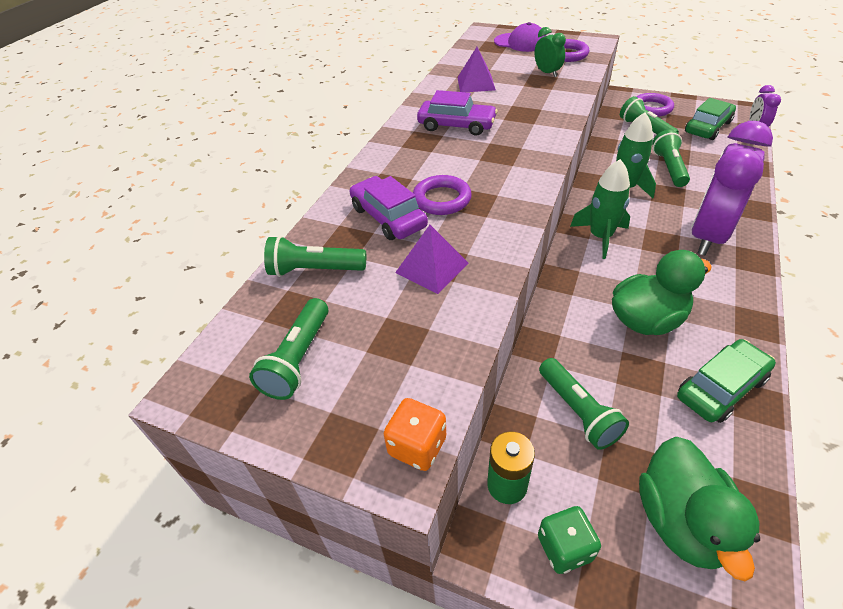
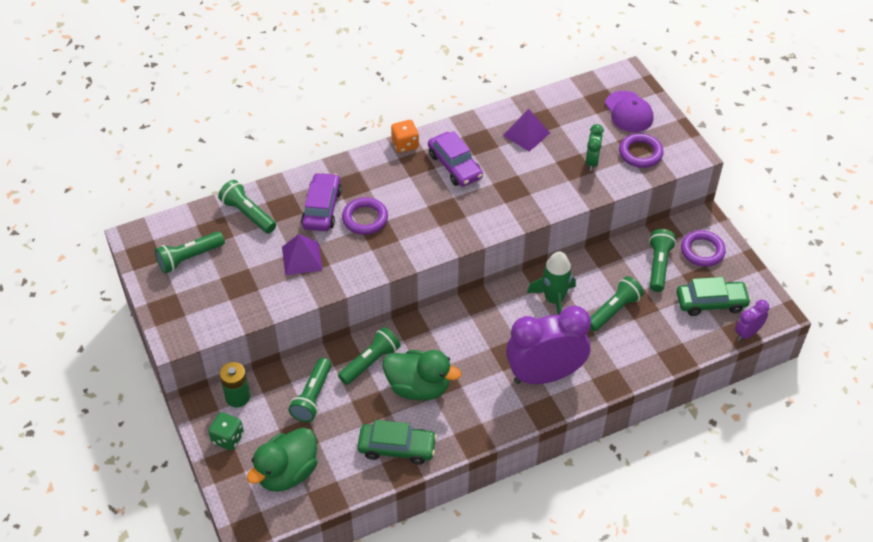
camera: 40 degrees right, 5 degrees up
(417, 446) = (190, 334): orange dice -> orange dice (405, 144)
(576, 334) = (370, 362): none -> green flashlight
(600, 237) = (478, 320): green rocket -> none

